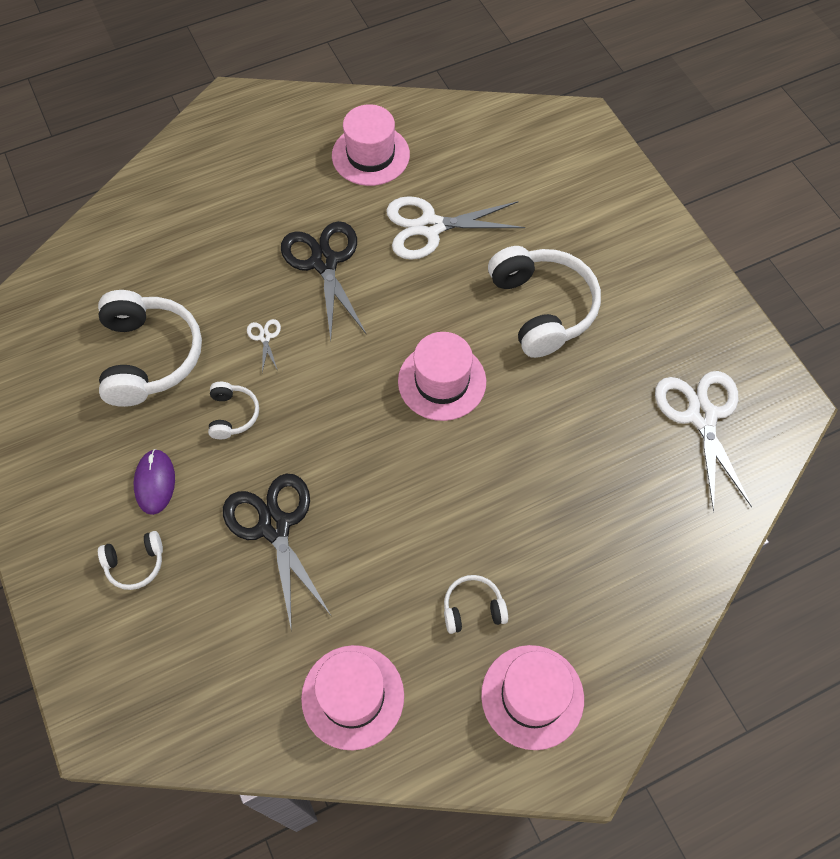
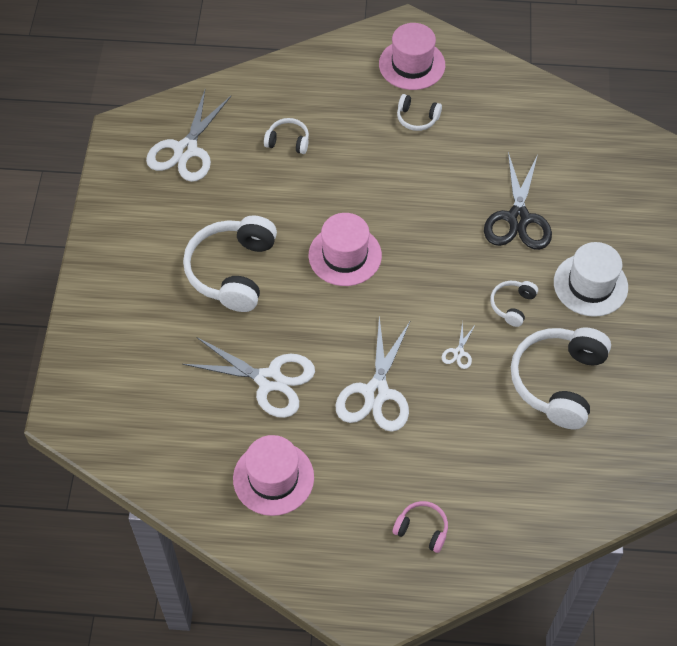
camera: 150 degrees left, 5 degrees down
(135, 563) = (624, 239): white headphones -> white headphones (288, 141)
(155, 482) = (590, 285): purple mouse -> white hat
(219, 175) = (422, 529): none -> pink headphones
(324, 262) = (376, 393): black scissors -> white scissors
(353, 697) = (516, 109): pink hat -> none

